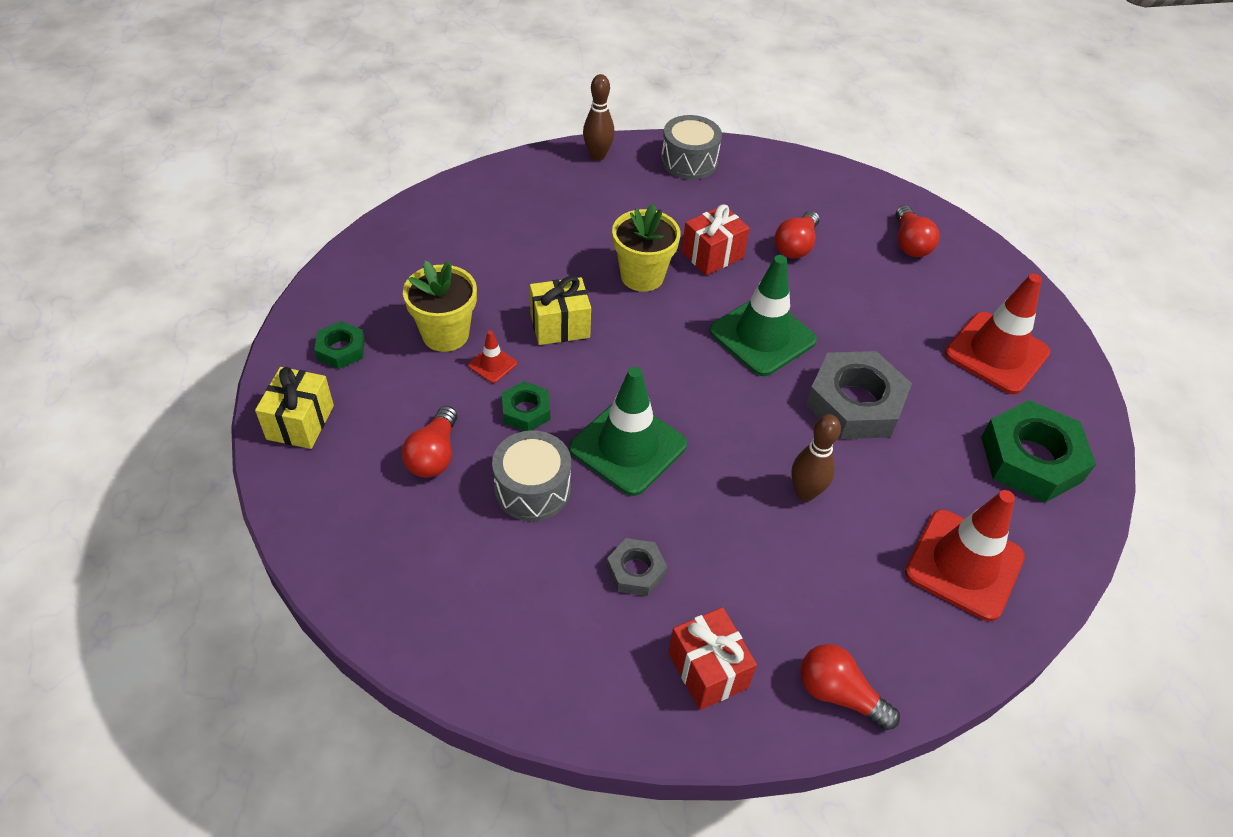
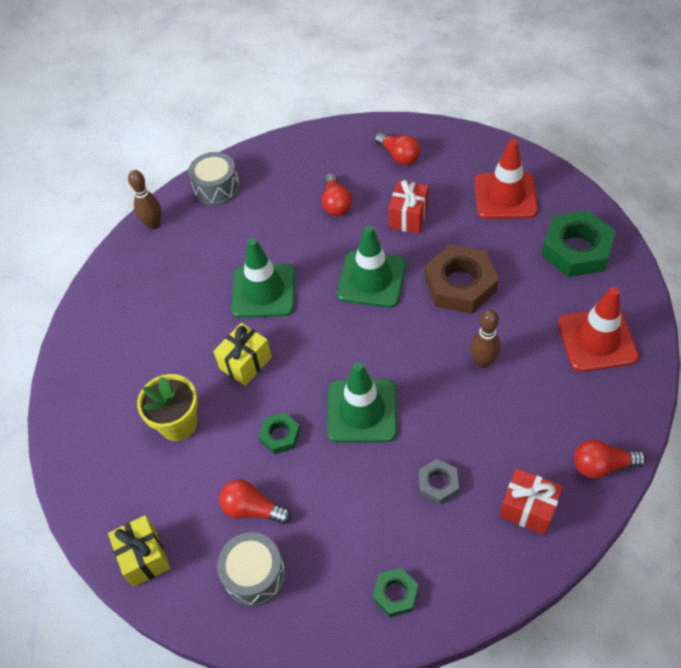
camera: 30 degrees left, 5 degrees up
(341, 349) = (119, 487): green nut -> green nut (395, 594)
(434, 455) = (252, 509): red light bulb -> red light bulb turned 135 degrees clockwise
(492, 364) = (229, 421): red traffic cone -> none
(532, 489) = (333, 482): grey drum -> grey drum (254, 575)
(642, 276) = (263, 291): yellow flower pot -> green traffic cone
(712, 255) = (292, 245): red gift -> red gift (408, 217)
(855, 403) = (460, 285): grey nut -> brown nut

